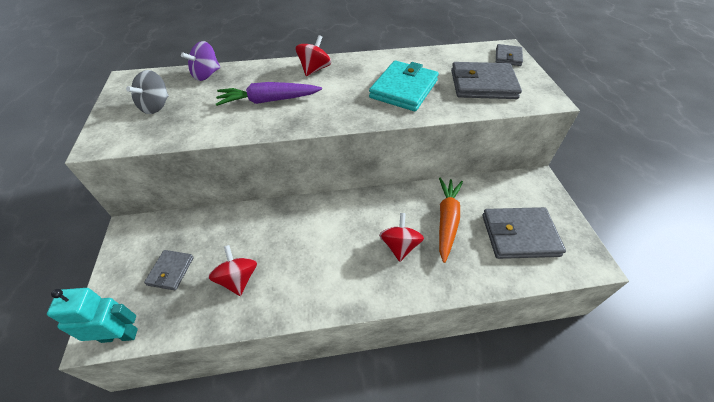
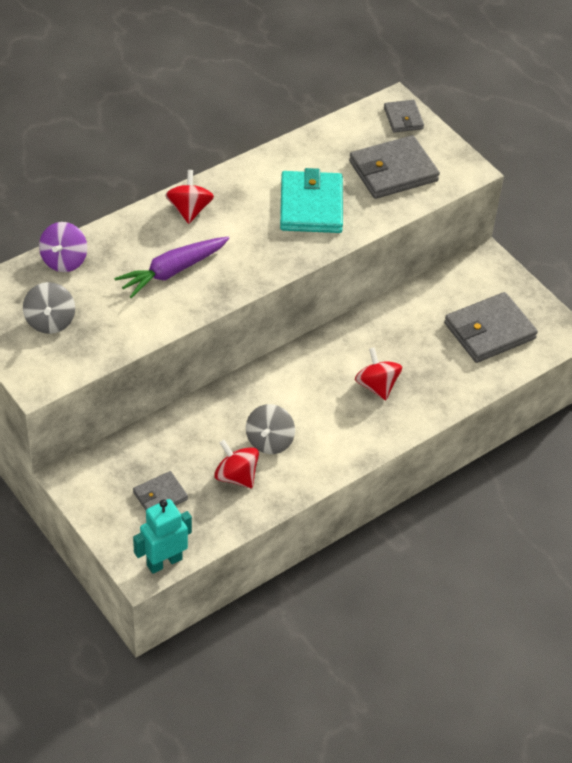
camera: 30 degrees left, 0 degrees up
(171, 271) = (160, 496): grey wallet -> grey wallet turned 75 degrees clockwise
(285, 259) = (269, 441): none -> grey spinning top
(446, 220) = (410, 342): orange carrot -> none

